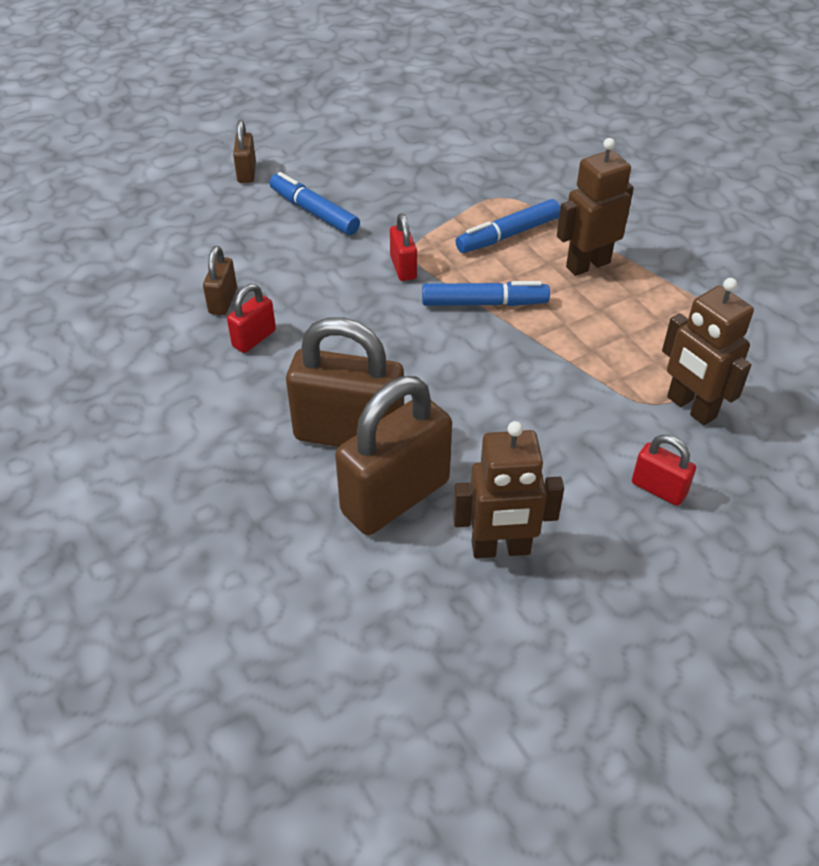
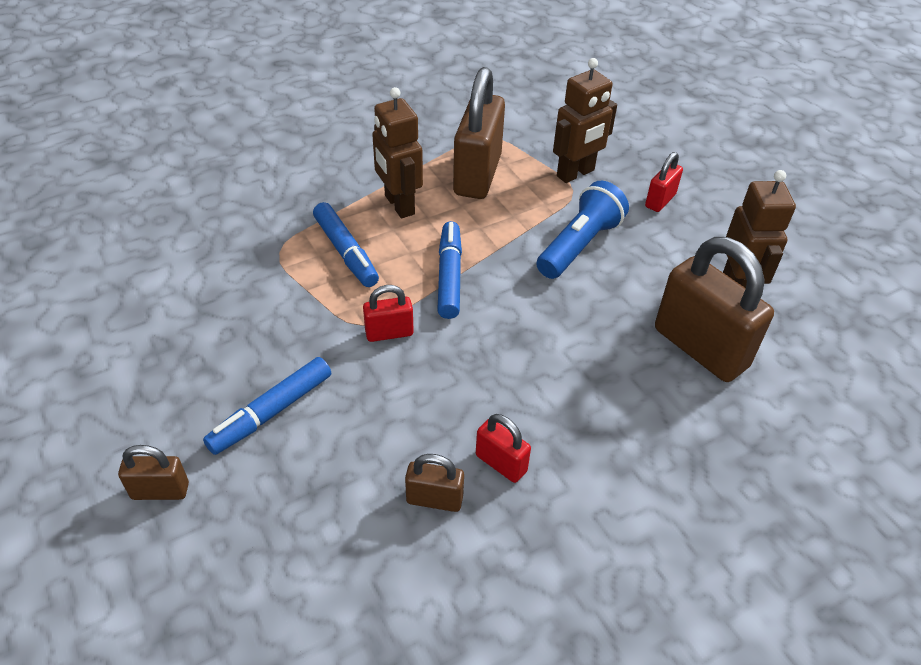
camera: 90 degrees left, 0 degrees up
(349, 434) = (633, 379): brown padlock -> brown padlock (477, 175)
(551, 404) = (579, 245): none -> blue flashlight

